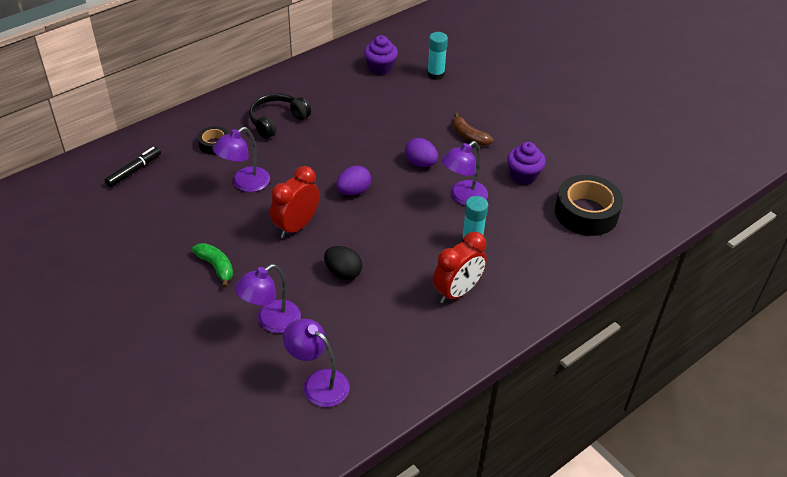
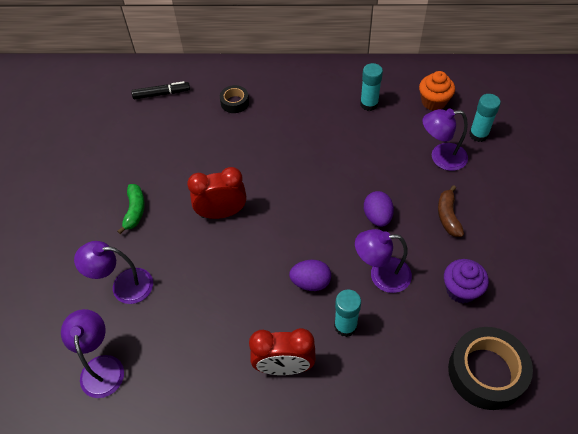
camera: 45 degrees right, 10 degrees up
(244, 184) = (222, 150): purple lamp -> purple lamp (441, 158)
(277, 121) = (299, 107): black headphones -> none
(332, 92) = (369, 104): none -> turquoise glue stick
(343, 272) = (214, 280): black egg -> none
(353, 191) = (295, 209): purple egg -> purple egg (310, 282)
(380, 68) = (433, 102): purple cupcake -> orange cupcake

